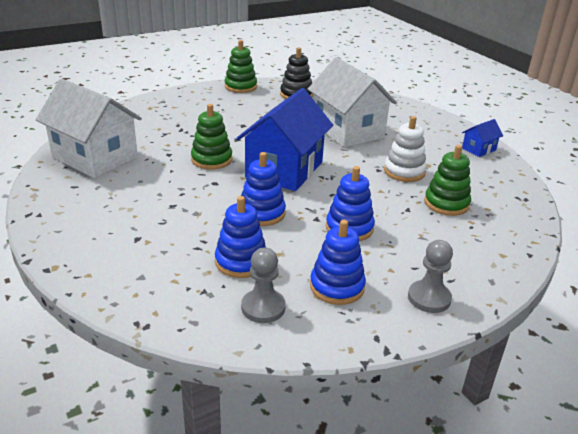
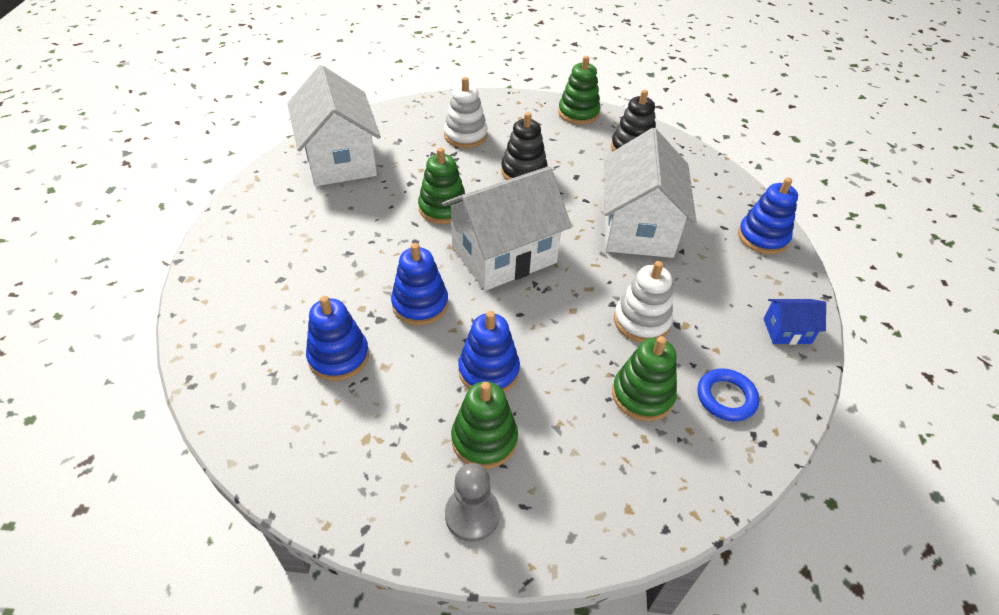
camera: 35 degrees right, 15 degrees up
(177, 118) = (465, 136): none -> white stacking toy
(243, 125) = (523, 172): none -> black stacking toy
(263, 307) = (302, 424): grey pawn -> none
(284, 169) = (504, 255): blue house -> white house
(337, 287) = (394, 441): blue stacking toy -> blue stacking toy (762, 237)
(389, 261) = (484, 439): none -> green stacking toy
(486, 187) = (726, 397): none -> blue ring

